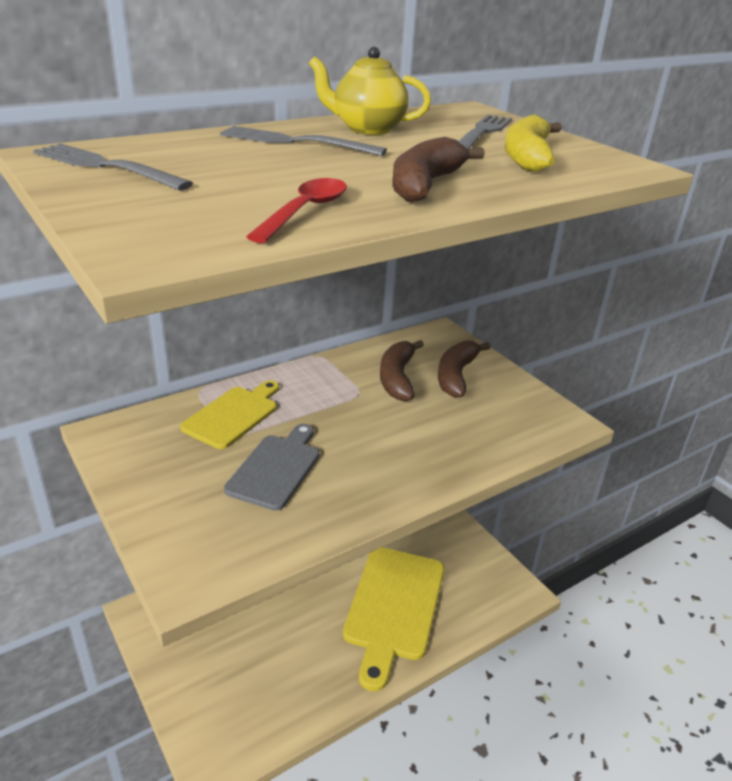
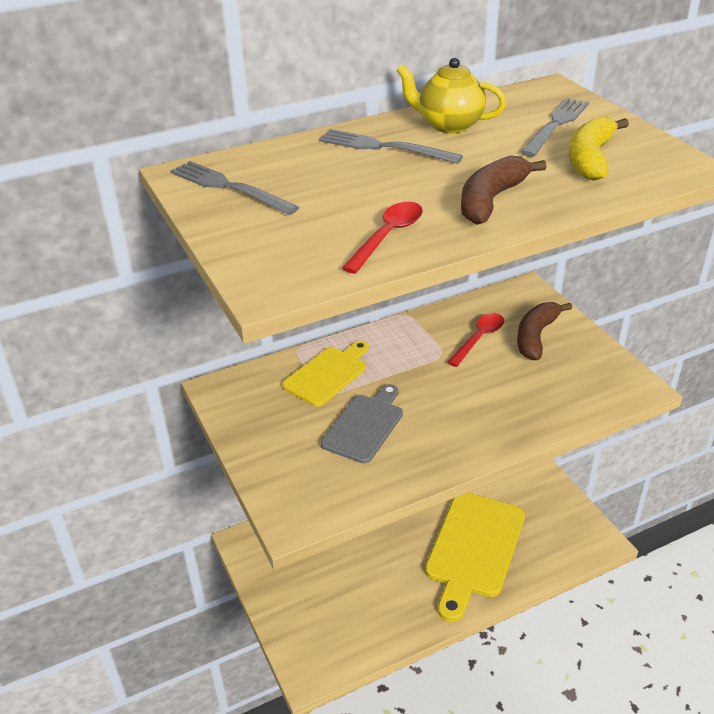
camera: 10 degrees right, 5 degrees up
(397, 378) = (479, 339): brown banana -> red spoon

